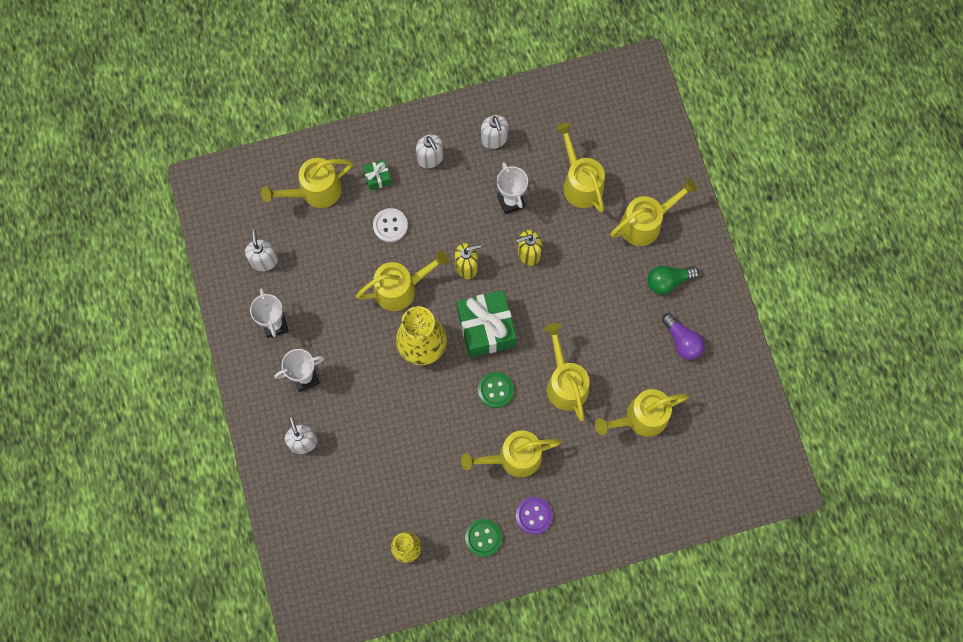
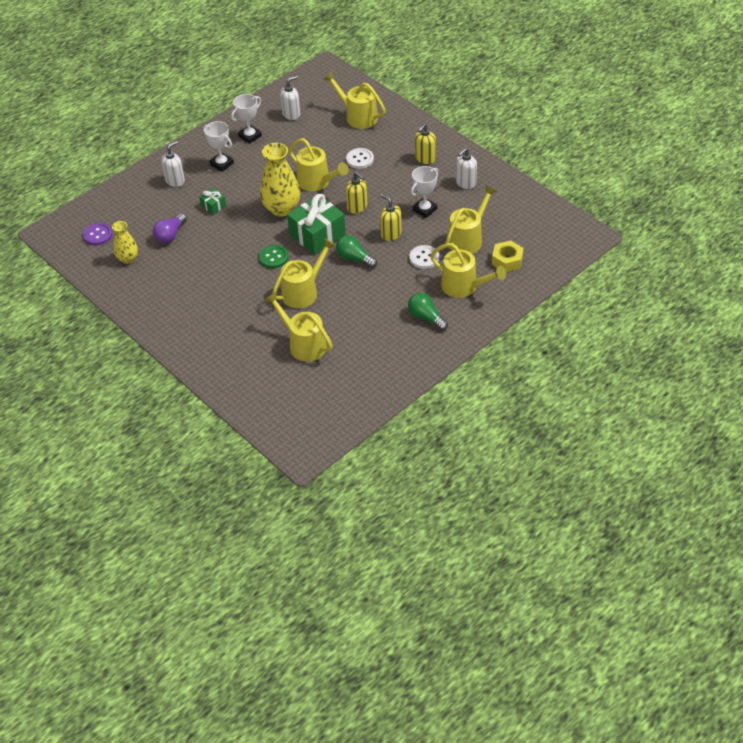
camera: 65 degrees right, 25 degrees down
(377, 178) = (390, 140): green gift -> green gift (213, 206)
(430, 158) = (425, 158): white soap dispenser -> yellow soap dispenser
(483, 537) = (158, 294): green button -> none
(513, 457) = (228, 286): yellow watering can -> none
(534, 515) = (190, 314): purple button -> purple button (98, 235)
(544, 308) = (354, 258): none -> green light bulb
(583, 239) = (424, 258): none -> white button
(632, 163) = (507, 260): none -> yellow nut
(682, 341) = (382, 344): purple light bulb -> purple light bulb (170, 235)

